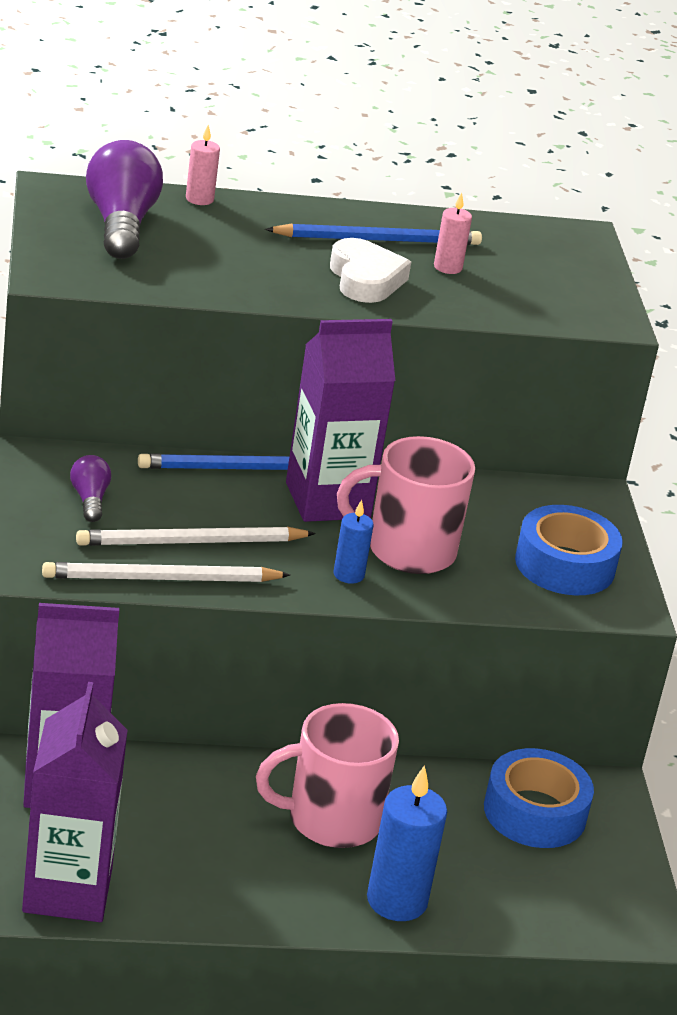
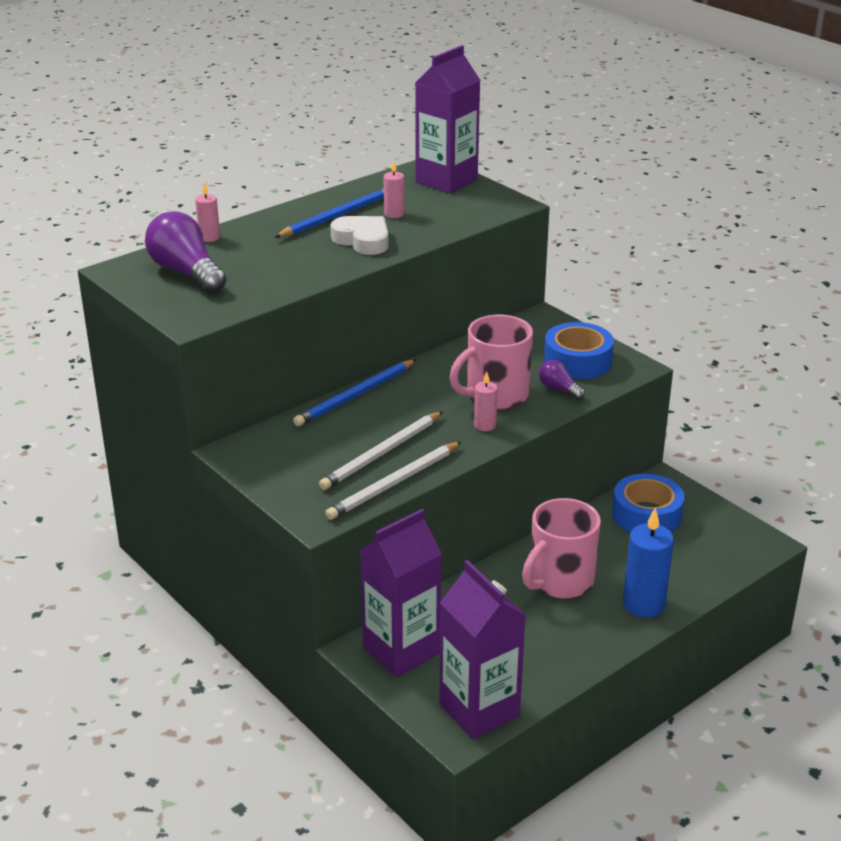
camera: 30 degrees left, 0 degrees up
(90, 500) = (295, 460): purple light bulb -> purple light bulb (559, 389)
(327, 500) = (420, 390): purple carton -> purple carton (446, 181)
(348, 575) = (485, 425): blue candle -> pink candle

